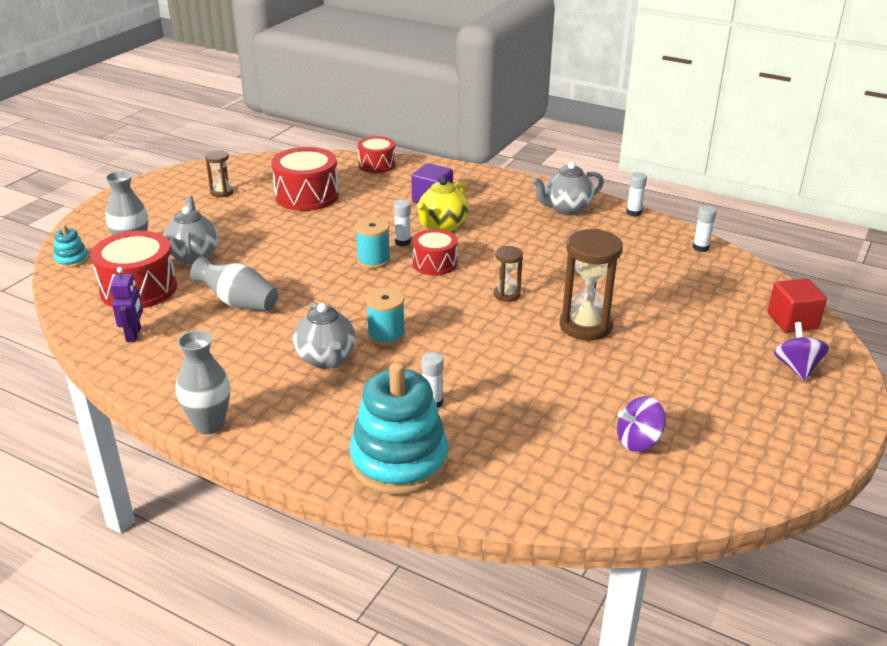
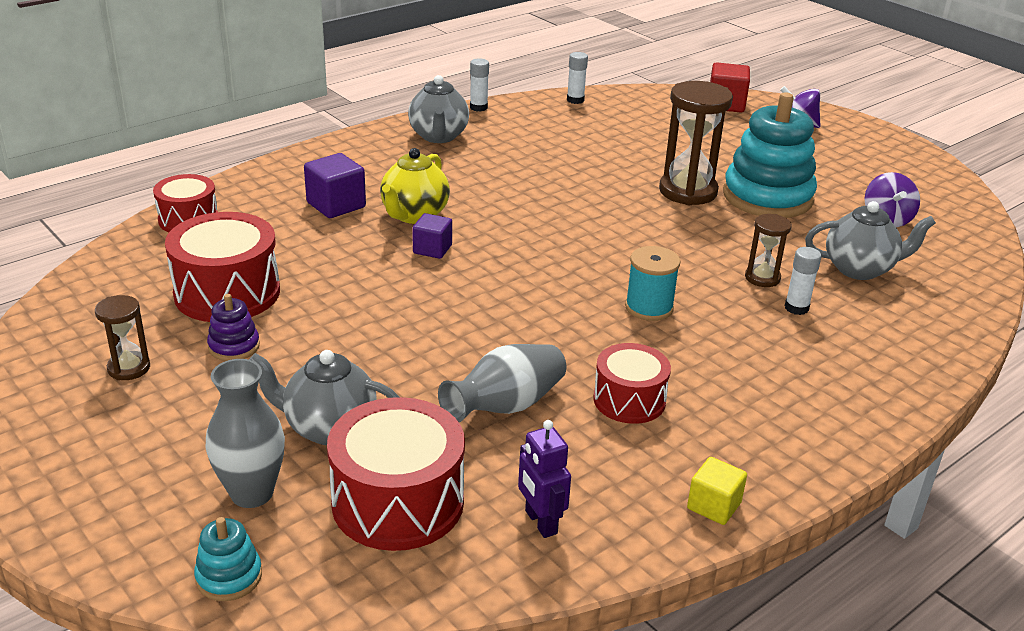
camera: 70 degrees left, 0 degrees up
(134, 335) = (540, 522): purple robot -> purple robot turned 135 degrees counterclockwise
(167, 393) = (714, 506): none -> yellow cube
(209, 425) = (797, 477): grey vase -> none
(255, 212) = (234, 346): none -> purple stacking toy
(326, 359) = (683, 359): grey teapot -> grey teapot (860, 269)
(373, 260) = (464, 279): turquoise spool -> none
(399, 461) = (896, 351): turquoise stacking toy -> turquoise stacking toy (767, 197)
(402, 242) = (432, 249): white glue stick -> purple cube
(434, 263) = (503, 241): red drum -> red drum (629, 400)
(442, 226) = (414, 215): yellow teapot -> yellow teapot turned 60 degrees clockwise
(506, 294) = (603, 215): brown hourglass -> brown hourglass (762, 278)

